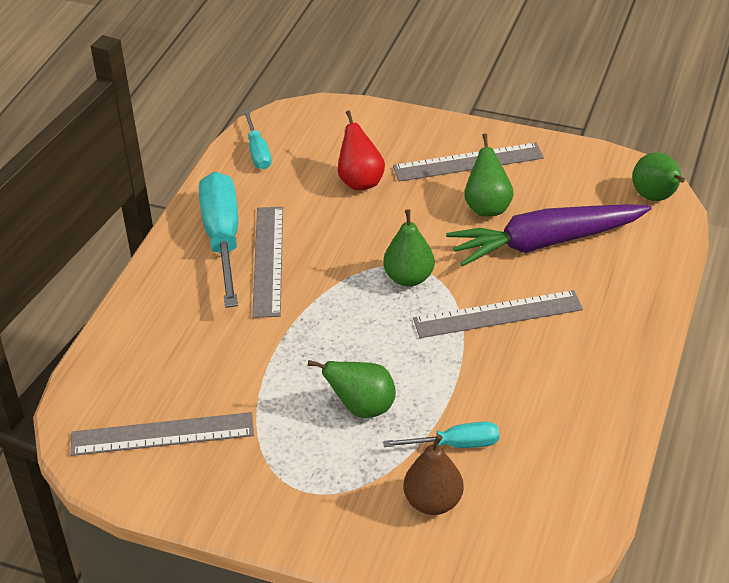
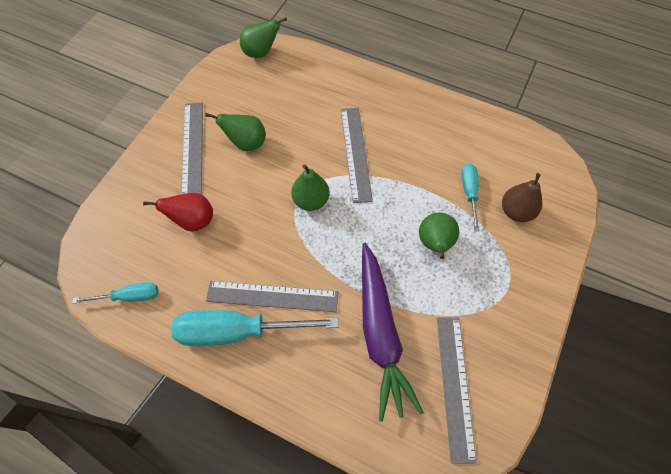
camera: 85 degrees left, 20 degrees up
(545, 242) = (291, 116): purple carrot -> purple carrot (380, 333)

